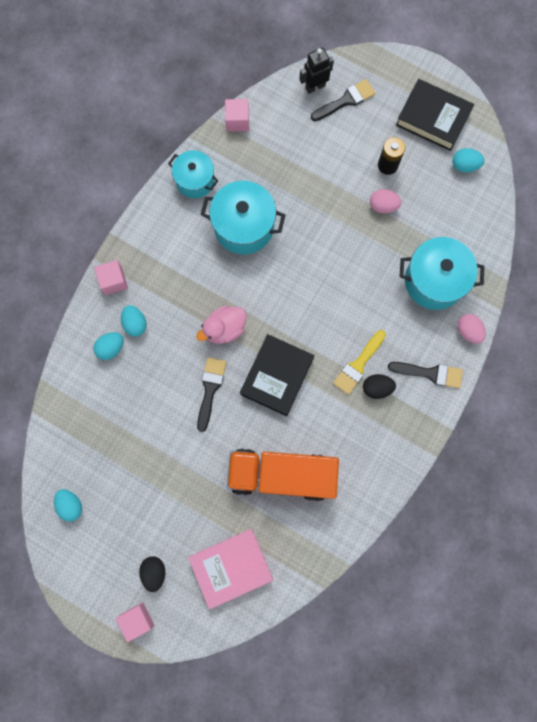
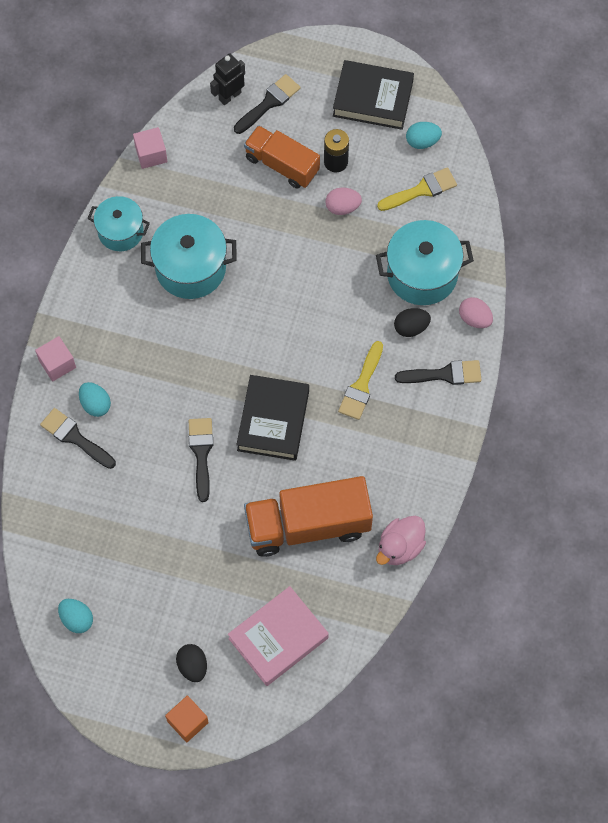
camera: 15 degrees left, 10 degrees down
(111, 348) = (75, 437): turquoise egg -> black brush
(137, 619) = (187, 722): pink cube -> orange cube
(224, 329) = (199, 384): pink duck -> pink duck (400, 547)
(342, 156) = (282, 164): none -> orange truck
(377, 388) = (389, 405): black egg -> black egg (411, 327)
(452, 207) = (421, 190): none -> yellow brush

